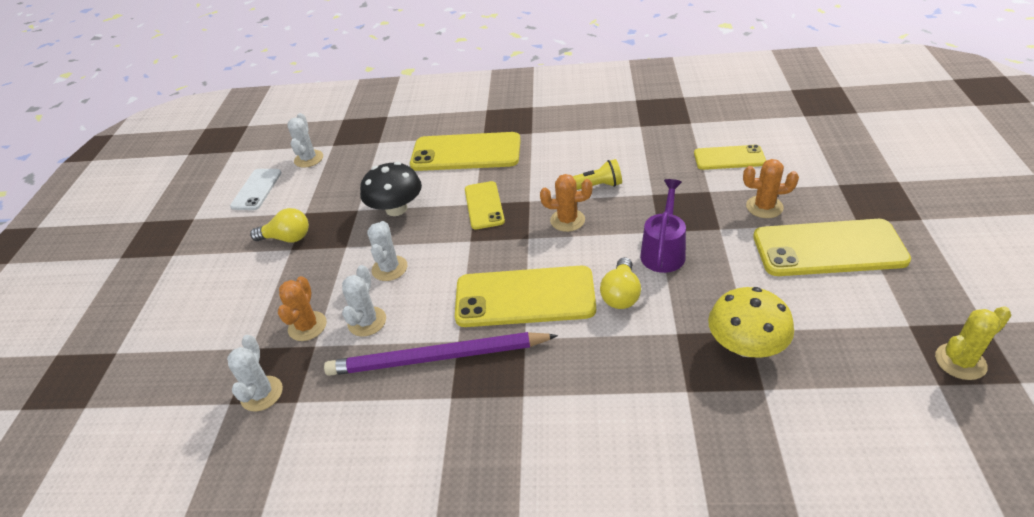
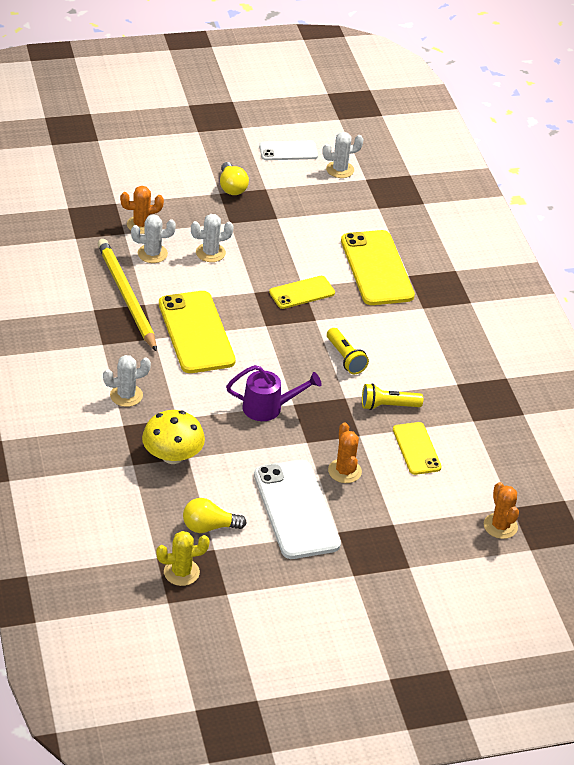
camera: 65 degrees right, 0 degrees up
(262, 394) = (78, 220): white cactus -> white cactus (126, 395)
(396, 209) = (284, 240): black mushroom -> none
(437, 358) = (126, 296): purple pencil -> yellow pencil
(567, 220) = (294, 346): orange cactus -> orange cactus (500, 526)
(621, 294) = (211, 385): yellow light bulb -> yellow light bulb (209, 527)
(667, 168) = (388, 406): none -> yellow flashlight
(828, 248) = (296, 509): yellow phone -> white phone
(960, 361) = (181, 572): yellow cactus -> yellow cactus turned 60 degrees counterclockwise

